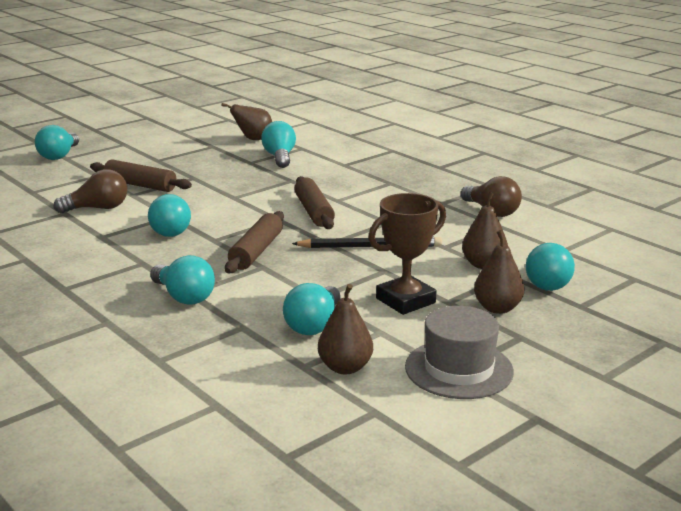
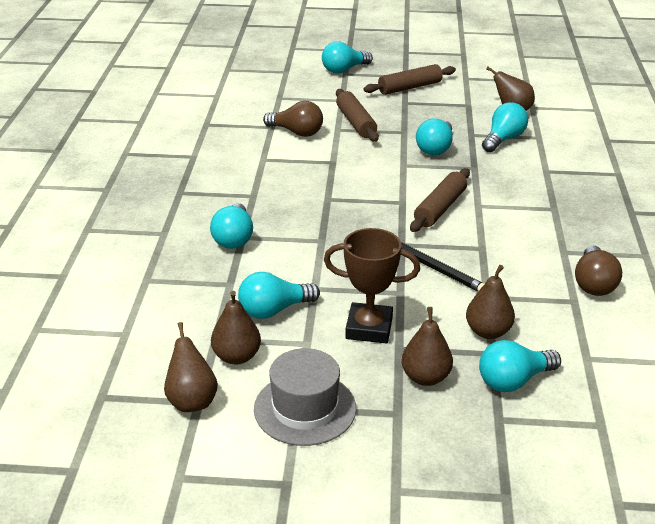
camera: 45 degrees right, 10 degrees up
(168, 230) = (310, 174): turquoise light bulb -> turquoise light bulb (435, 148)
(256, 251) = (338, 224): brown rolling pin -> brown rolling pin (409, 87)
(368, 414) = (191, 401): none -> brown pear

